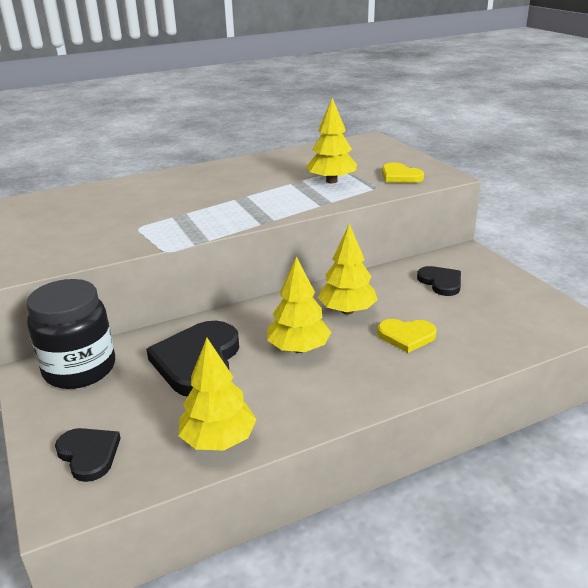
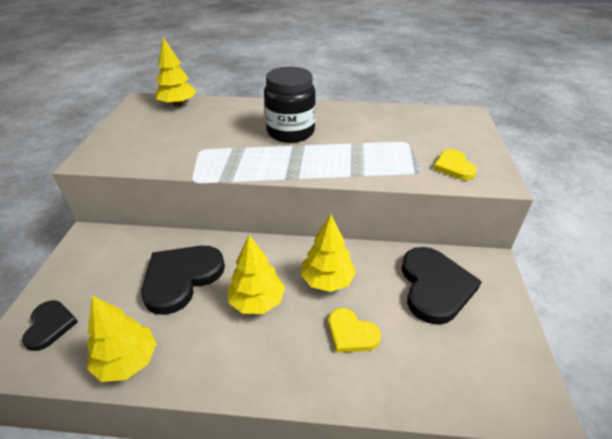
camera: 30 degrees right, 10 degrees up
(80, 369) = (111, 247): black jar -> black jar (290, 132)
(331, 181) = (386, 152): yellow tree -> yellow tree (178, 104)
(441, 282) = (434, 286): black heart -> black heart, size x1.78

